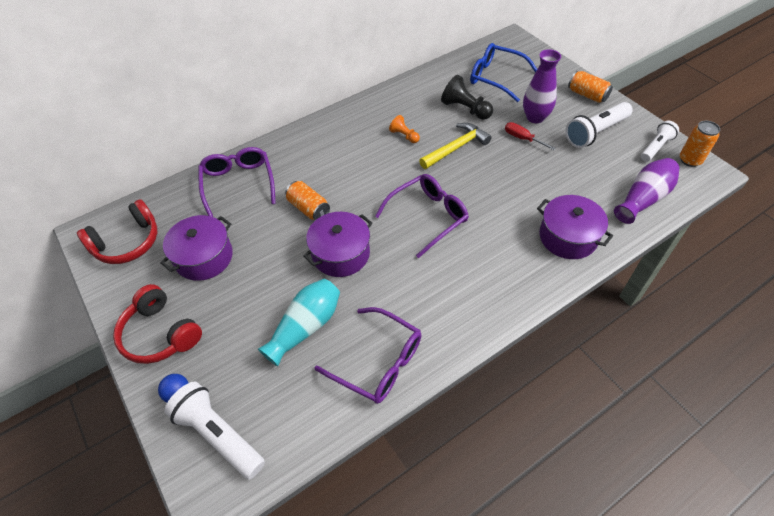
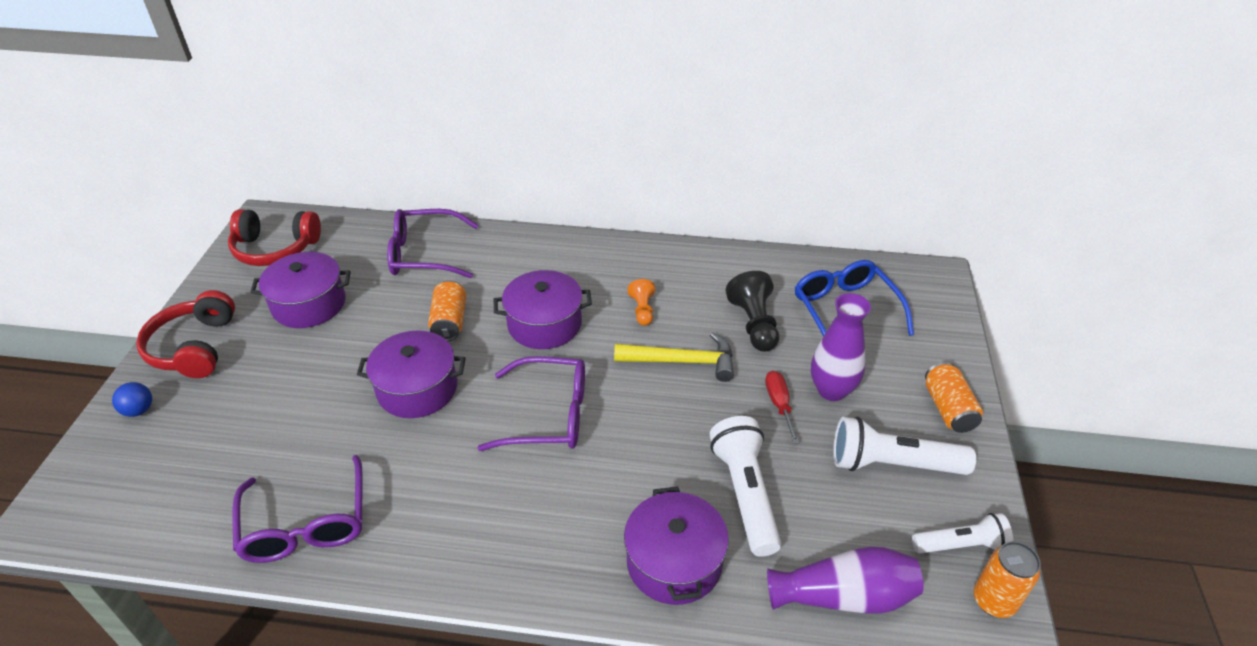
camera: 40 degrees right, 10 degrees down
(219, 435) = (116, 472): white flashlight -> white flashlight (745, 494)
(238, 183) = (424, 254): purple glasses -> purple glasses turned 120 degrees counterclockwise
(305, 327) = (297, 435): turquoise vase -> none
(363, 175) = (544, 324): none -> purple pot

